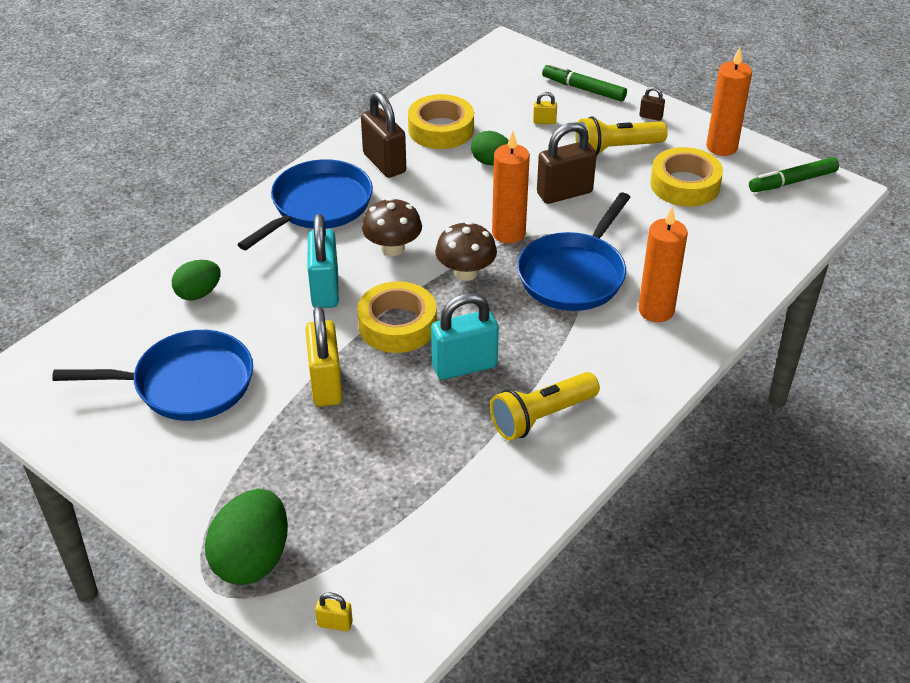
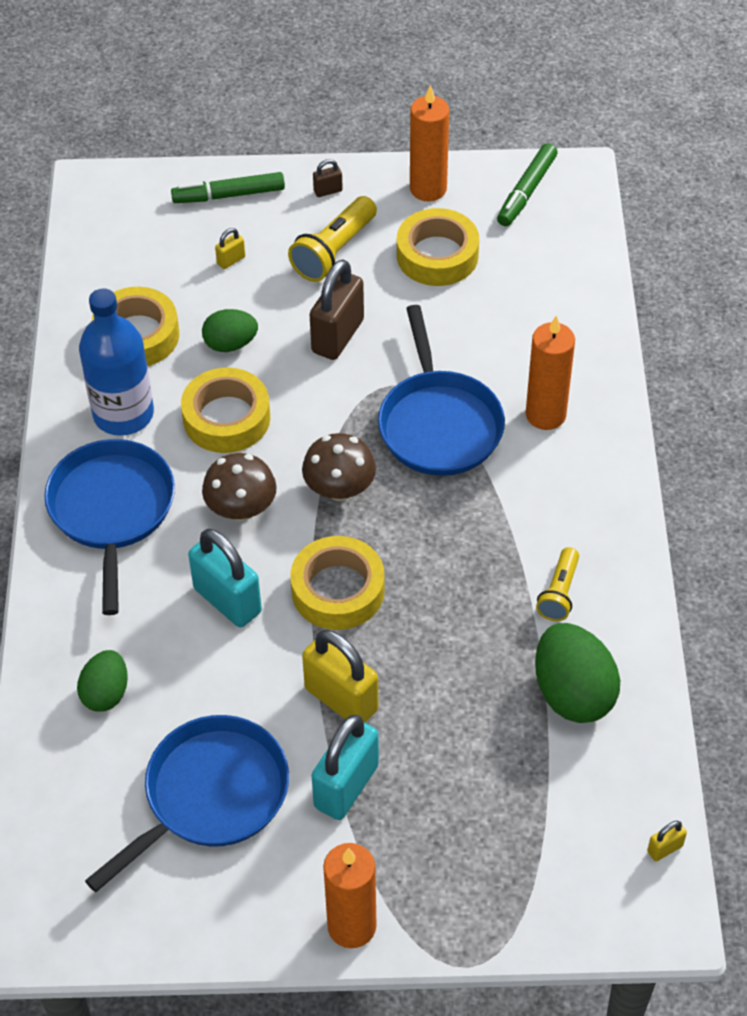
camera: 40 degrees left, 10 degrees up
(252, 559) = (467, 913): green egg -> green egg (573, 693)
(335, 624) = (596, 912): yellow padlock -> yellow padlock (664, 849)
(384, 163) = (123, 414): brown padlock -> blue bottle
(442, 198) = (226, 418): none -> yellow tape
(464, 366) = (443, 590): turquoise padlock -> turquoise padlock (346, 786)
(508, 233) = (333, 417): orange candle -> orange candle (351, 926)
(541, 417) = (559, 593): yellow flashlight -> yellow flashlight, size x0.64

